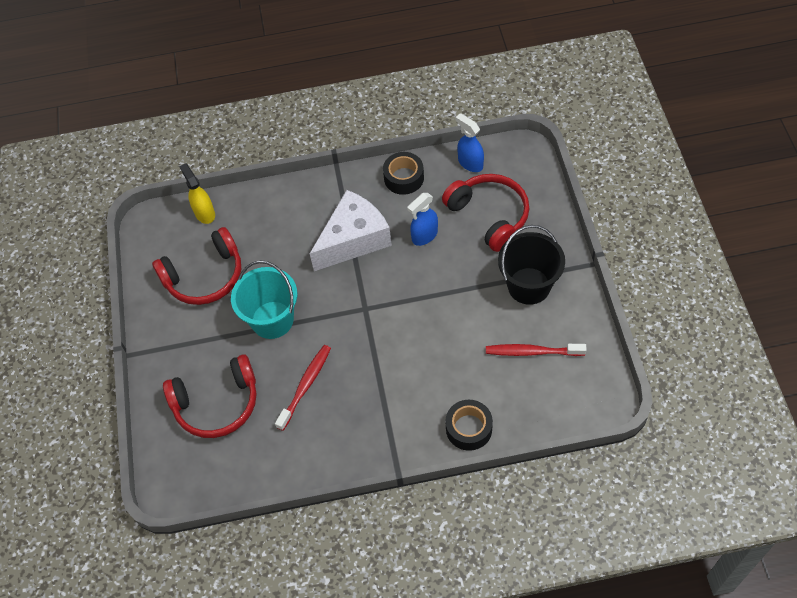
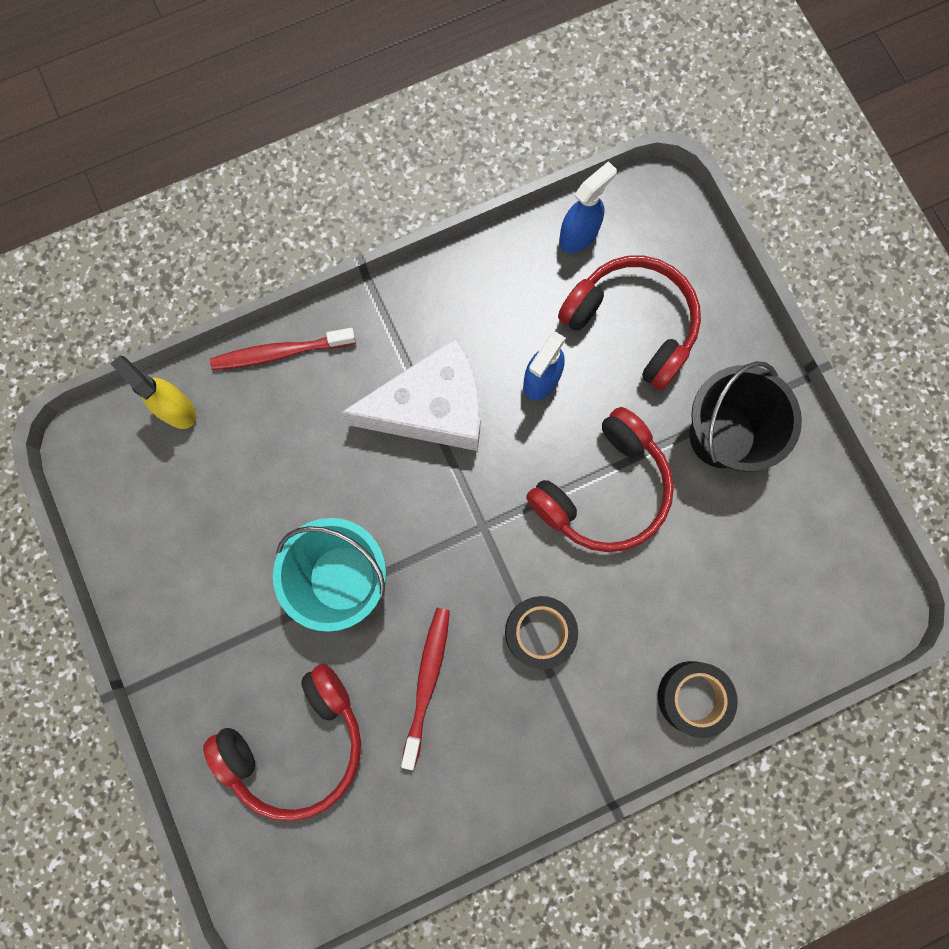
camera: 20 degrees left, 20 degrees up
(205, 276) = (211, 524): red headphones -> red headphones (603, 490)
(354, 240) = (432, 409): white cheese -> white cheese turned 45 degrees clockwise
(404, 178) = (481, 282): black tape -> black tape (539, 632)
(470, 163) = (579, 235): blue spray bottle -> blue spray bottle turned 105 degrees clockwise
(532, 352) = (754, 548): red toothbrush -> red toothbrush (280, 353)

